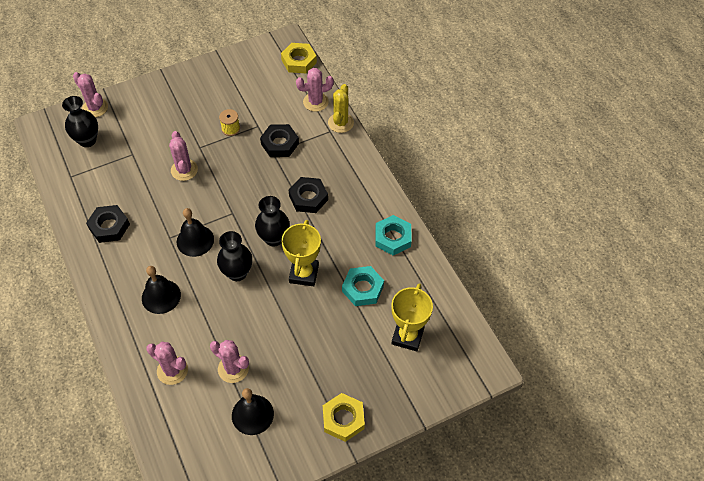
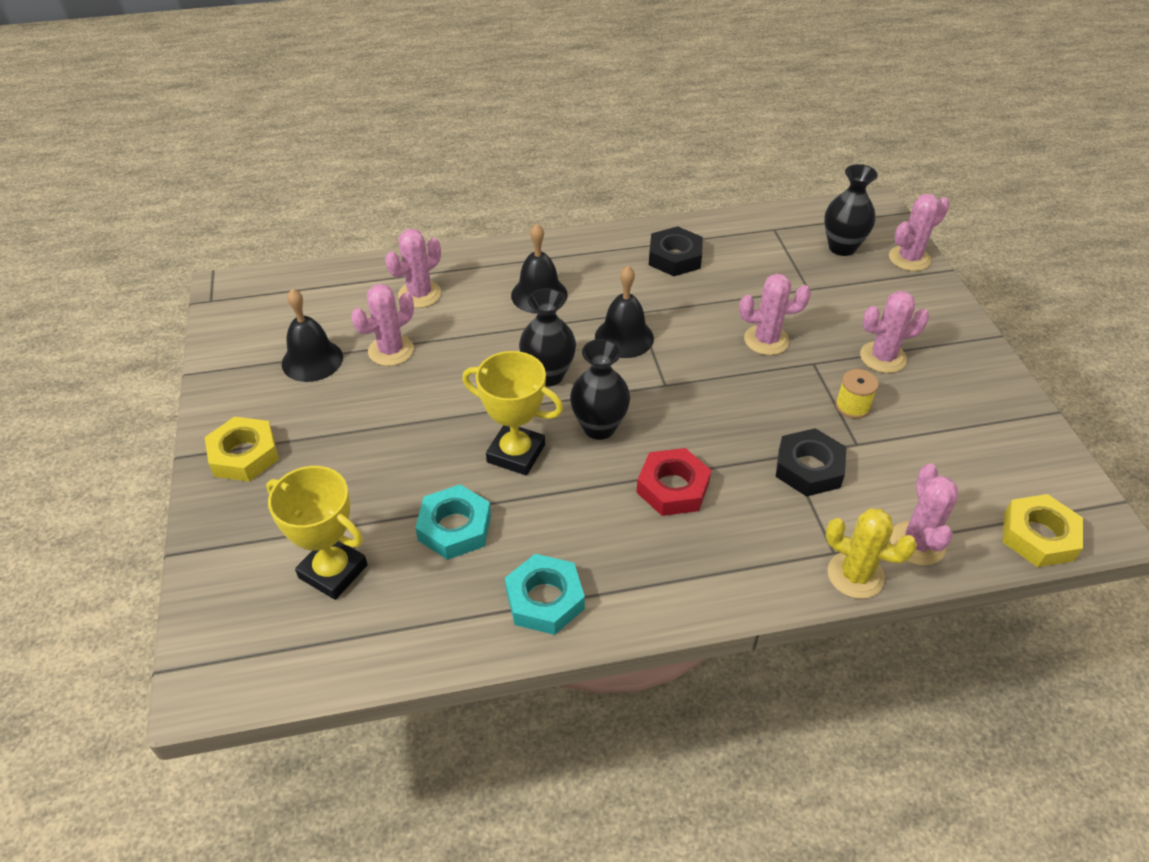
camera: 105 degrees right, 10 degrees down
(189, 117) = (883, 357): none -> pink cactus
(308, 198) = (673, 487): black nut -> red nut

